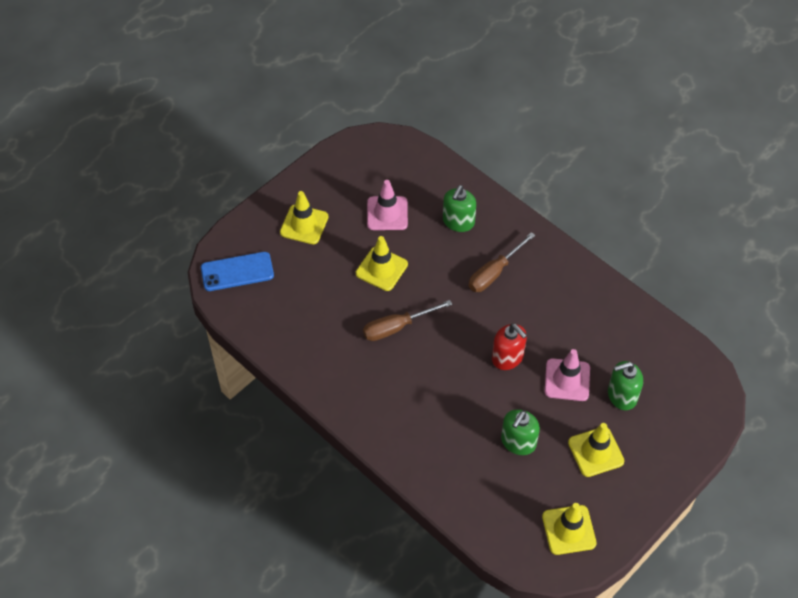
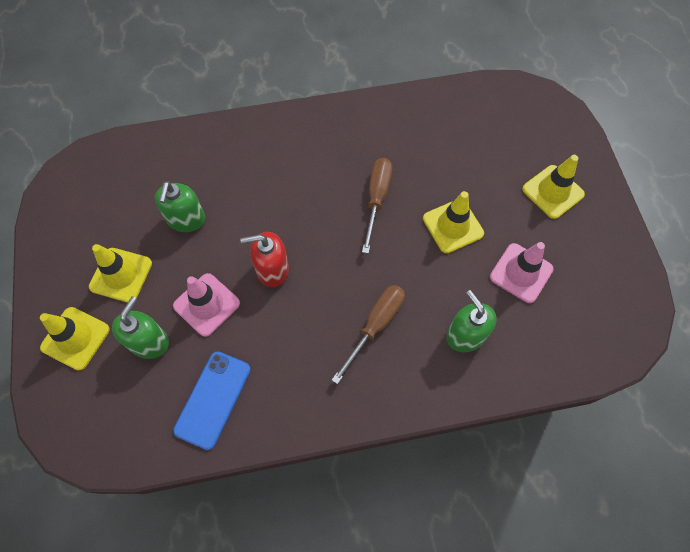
camera: 125 degrees right, 10 degrees up
(237, 272) = (528, 112): blue phone -> blue phone (213, 399)
(494, 273) = (375, 325): brown screwdriver -> brown screwdriver turned 45 degrees clockwise
(518, 442) = (186, 219): green soap dispenser -> green soap dispenser turned 150 degrees counterclockwise
(569, 530) = (81, 203): yellow traffic cone -> yellow traffic cone (75, 338)

